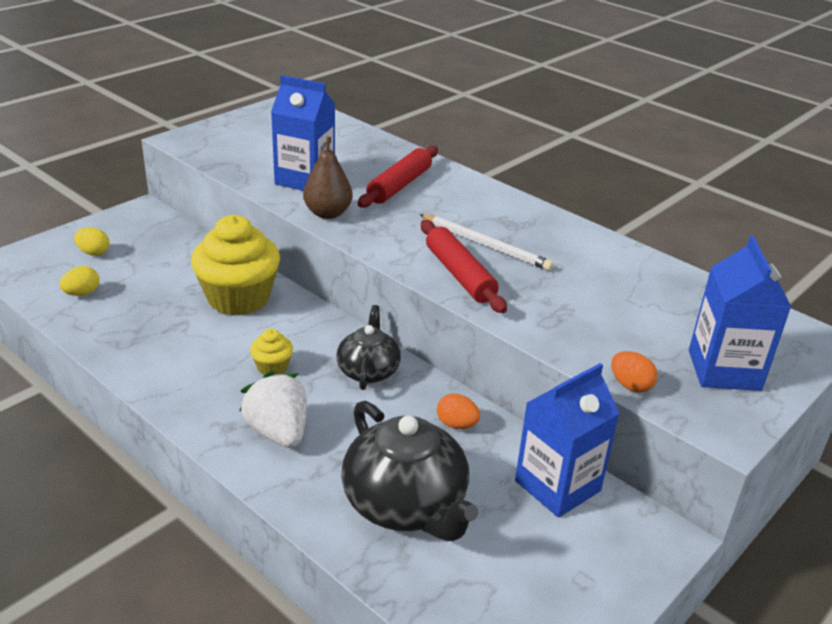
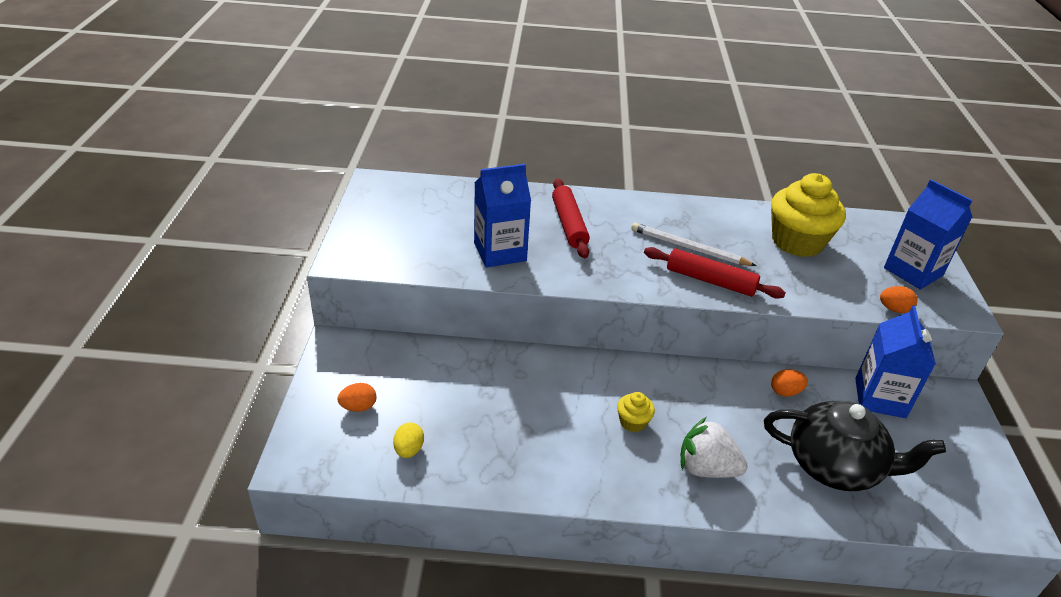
camera: 40 degrees left, 5 degrees up
(93, 253) = (358, 407): yellow egg -> orange egg
(238, 298) = (530, 380): yellow cupcake -> yellow cupcake (797, 242)
(328, 213) = (561, 275): brown pear -> none
(368, 370) = (689, 385): black teapot -> none
(485, 244) = (689, 248): white pencil -> white pencil turned 150 degrees counterclockwise

